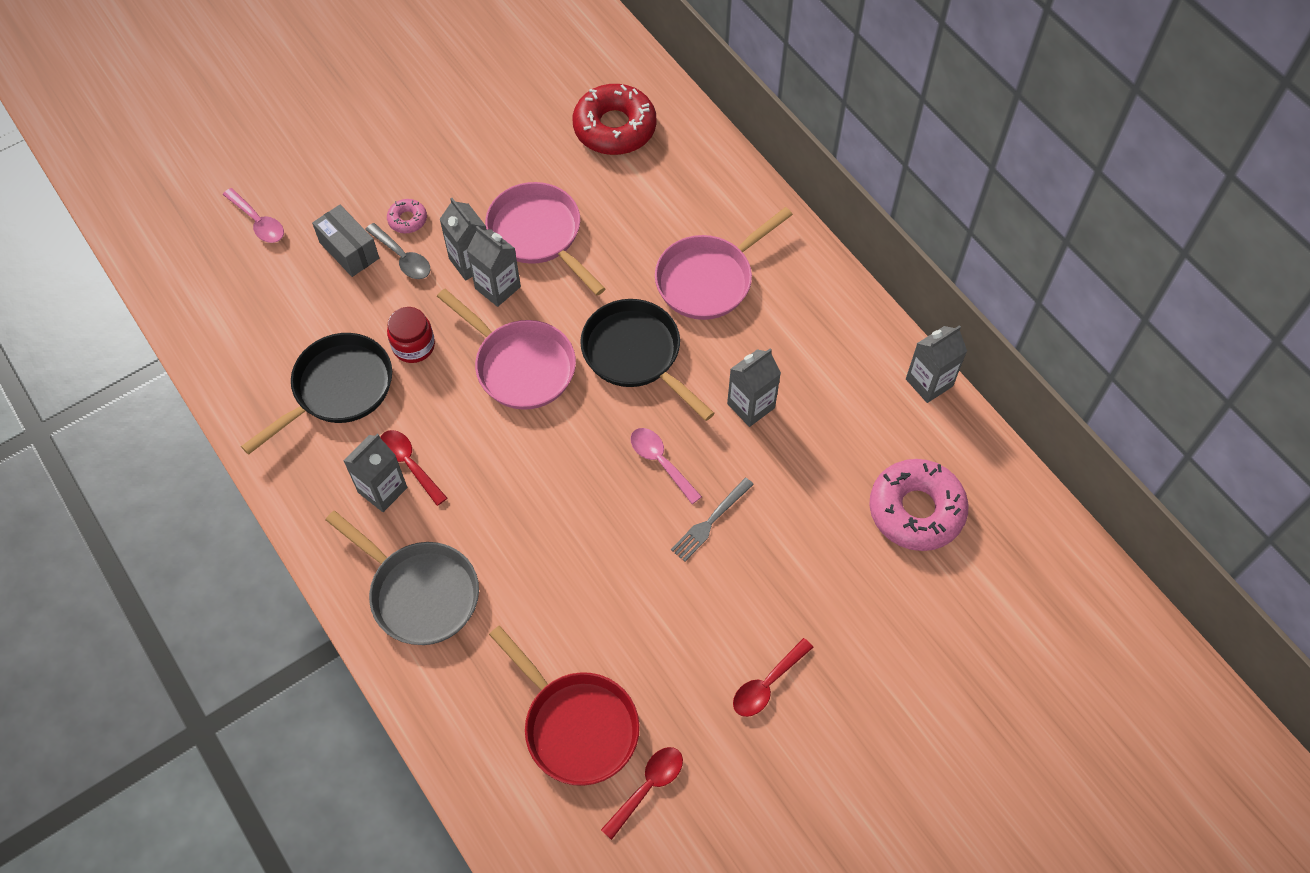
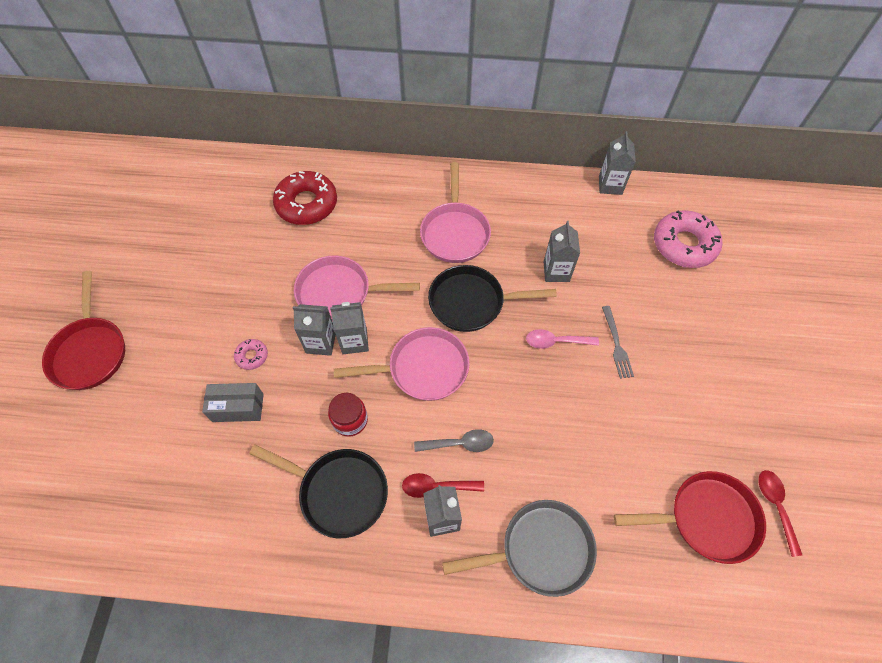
camera: 50 degrees left, 0 degrees up
(258, 222) = (154, 450): pink spoon -> none
(303, 99) = (90, 351): none -> red pan
(338, 389) = (338, 492): black pan -> black pan turned 120 degrees clockwise
(403, 258) = (277, 379): grey spoon -> grey spoon (459, 444)
(767, 684) = (745, 392): red spoon -> none

